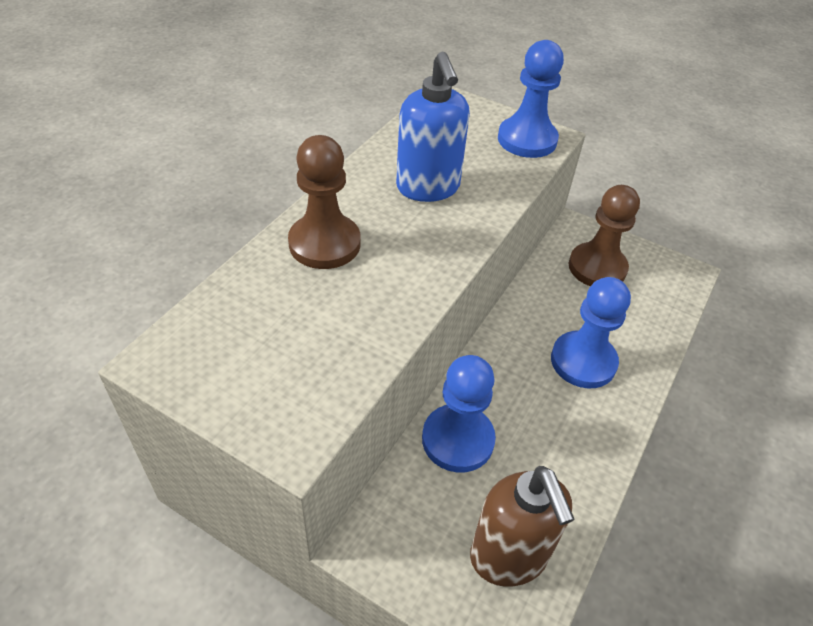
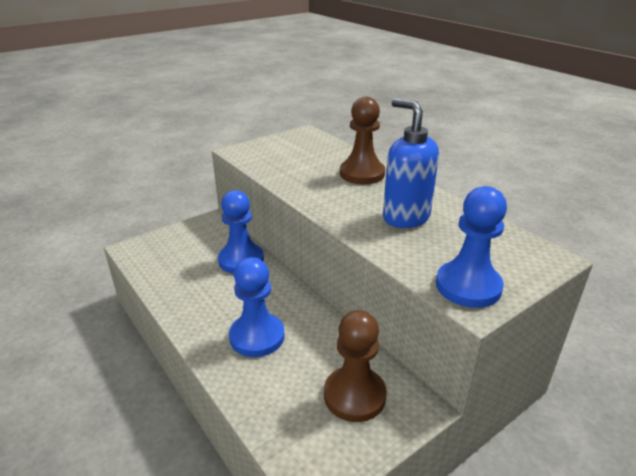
camera: 115 degrees right, 15 degrees down
(428, 188) = (405, 217): blue soap dispenser -> blue soap dispenser turned 45 degrees clockwise
(509, 557) = (164, 257): brown soap dispenser -> none

